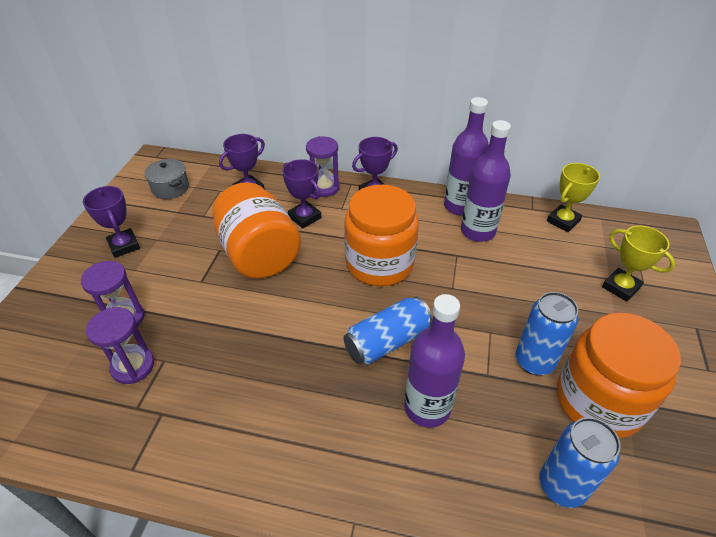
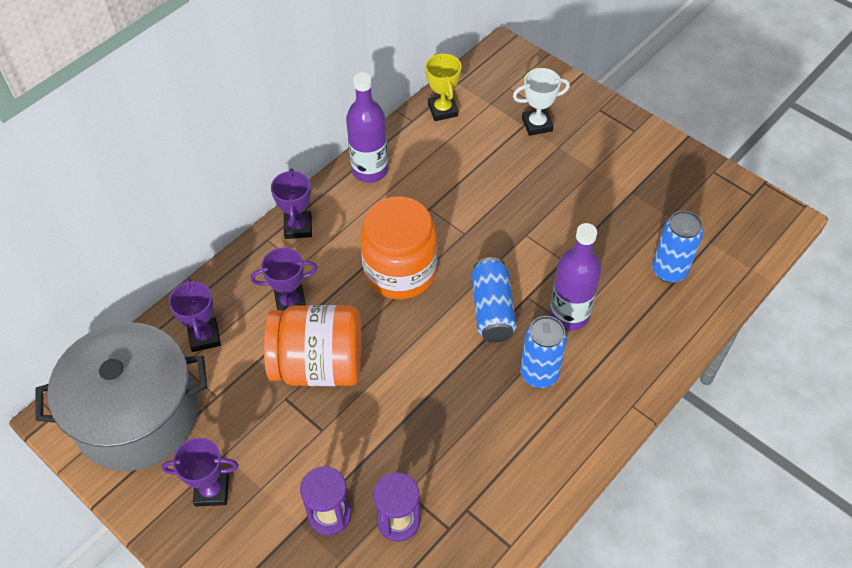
camera: 60 degrees left, 10 degrees up
(170, 188) = (137, 415): grey pot -> grey pot, size x2.49
(324, 187) = (255, 266): purple hourglass -> none
(477, 231) = (412, 177): purple bottle -> none
(534, 361) = (569, 224): blue can -> blue can (539, 373)
(598, 401) = (622, 208): orange jar -> none
(620, 287) = (537, 124): yellow trophy -> white trophy

